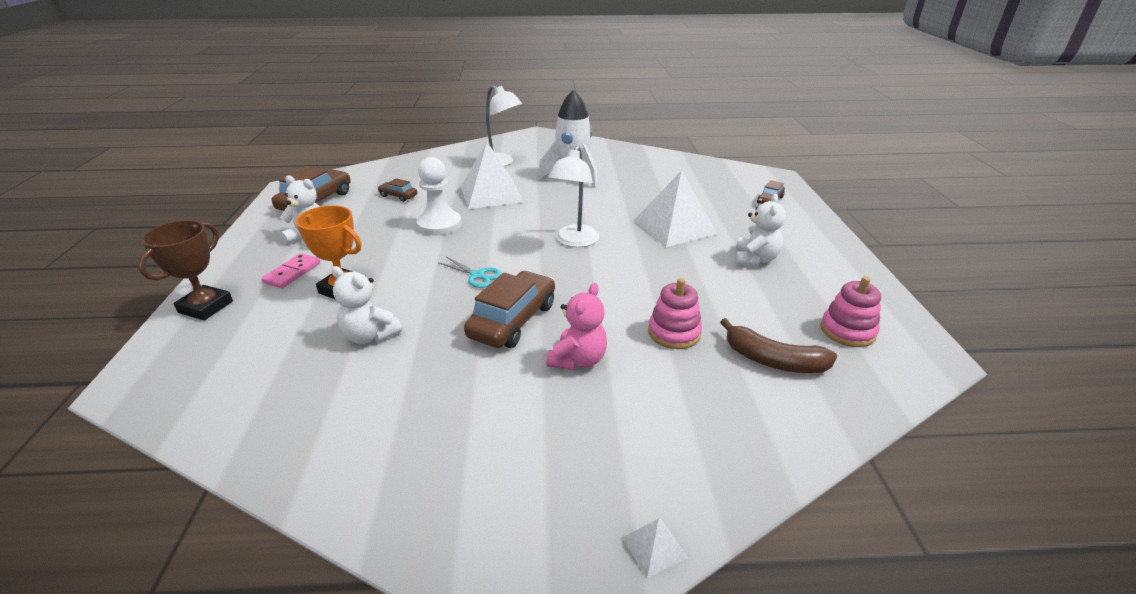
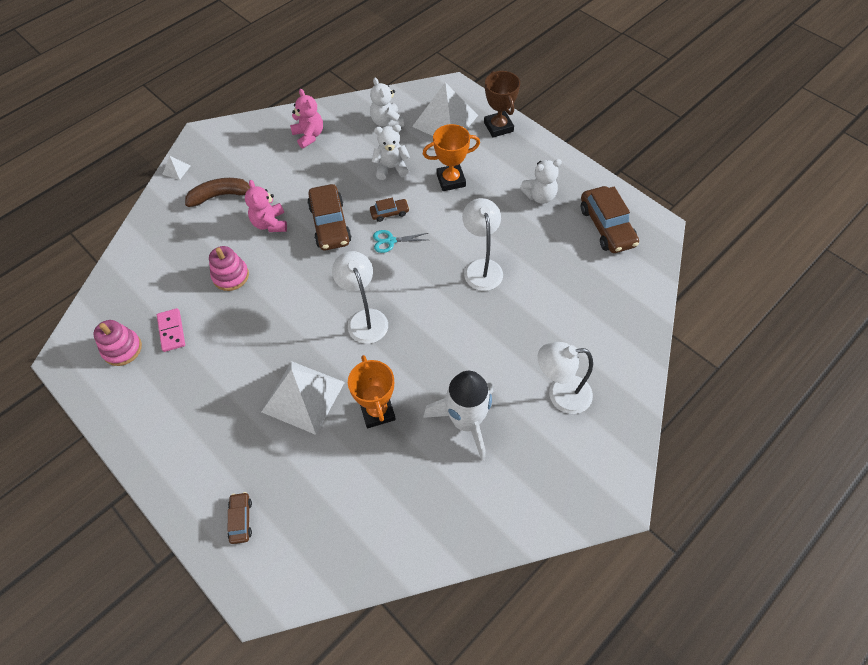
camera: 140 degrees right, 25 degrees up
(292, 273) = (498, 170): pink domino -> pink domino (171, 331)
(387, 451) = (309, 136): none -> pink teddy bear
(398, 196) = (563, 276): brown car -> brown car (389, 213)
(439, 224) = (481, 267): white pawn -> white lamp
(491, 193) = (499, 334): white pyramid -> white pyramid (445, 121)
(625, 200) = (377, 411): none -> orange trophy
(755, 259) = (213, 393): white teddy bear -> white teddy bear (387, 122)
(773, 360) = (162, 292): brown banana -> brown banana (221, 196)

